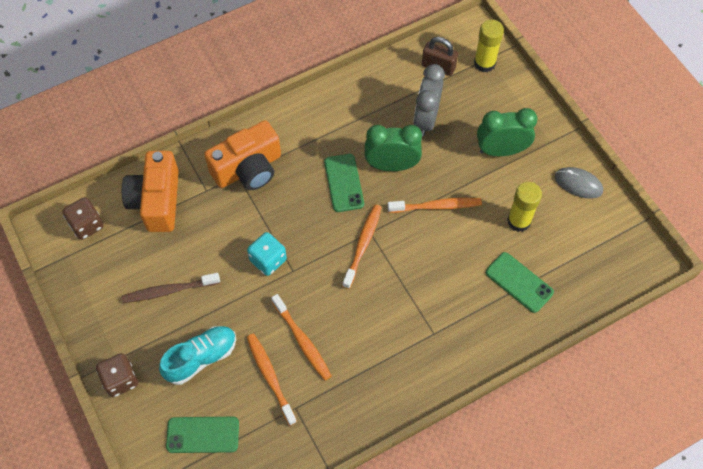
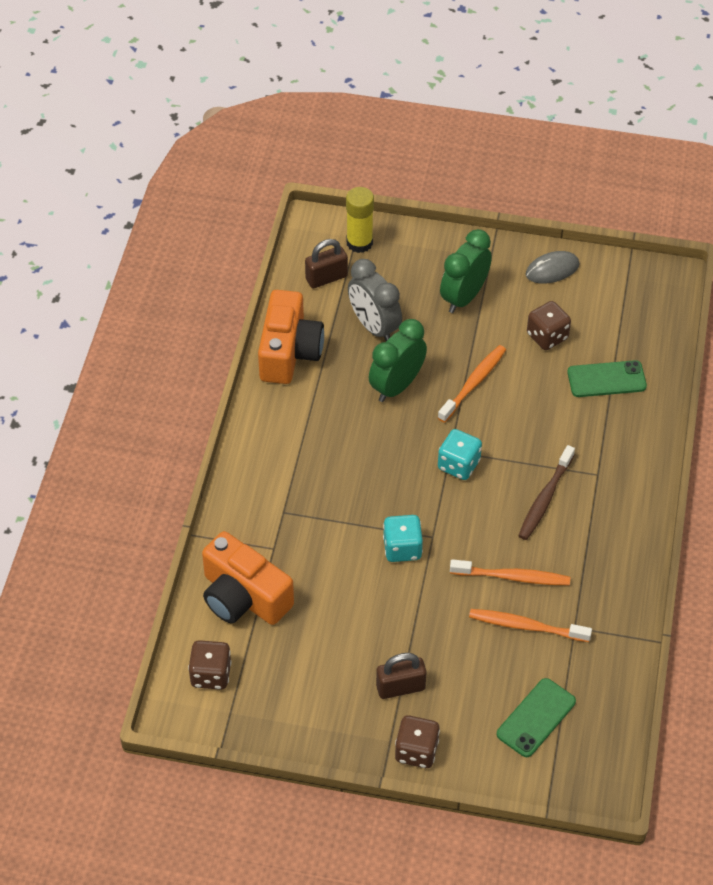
camera: 50 degrees left, 10 degrees down
(161, 336) = (400, 687): none -> brown padlock
(169, 291) = (357, 650): brown toothbrush -> brown toothbrush (545, 498)
(201, 358) = (455, 669): turquoise shoe -> none
(248, 168) = (284, 498): orange camera -> orange camera (289, 352)
(344, 183) = (378, 434): green phone -> none
(363, 245) = (458, 465): orange toothbrush -> turquoise dice
(519, 221) = (547, 336): yellow glue stick -> brown dice

